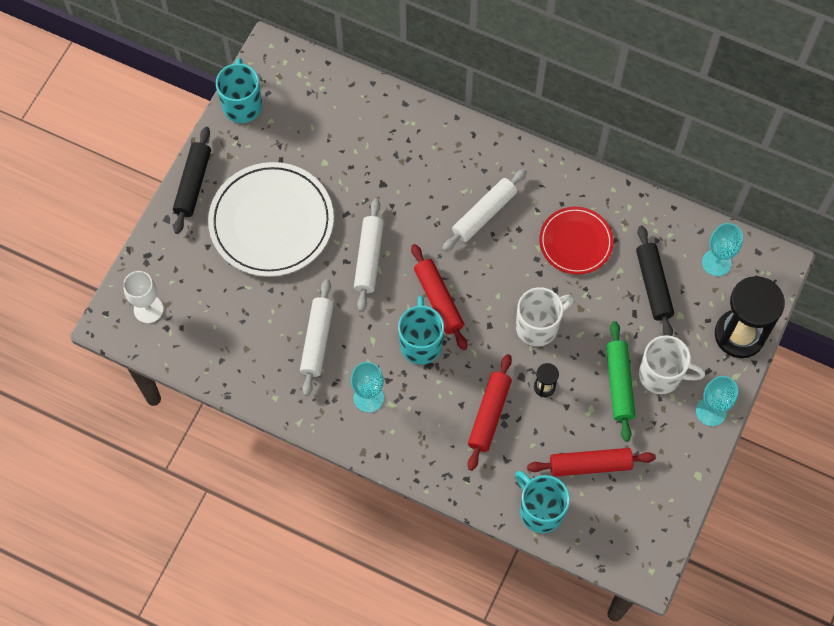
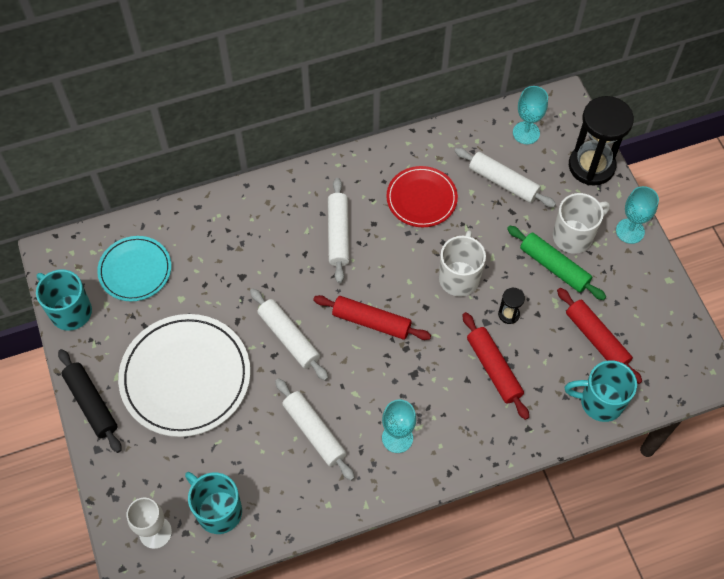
camera: 45 degrees left, 5 degrees down
(314, 113) = (135, 270): none -> turquoise plate
(421, 343) = (392, 363): turquoise mug -> turquoise mug (218, 510)
(590, 465) = (597, 339): red rolling pin -> red rolling pin turned 75 degrees counterclockwise
(653, 285) = (503, 182): black rolling pin -> white rolling pin

